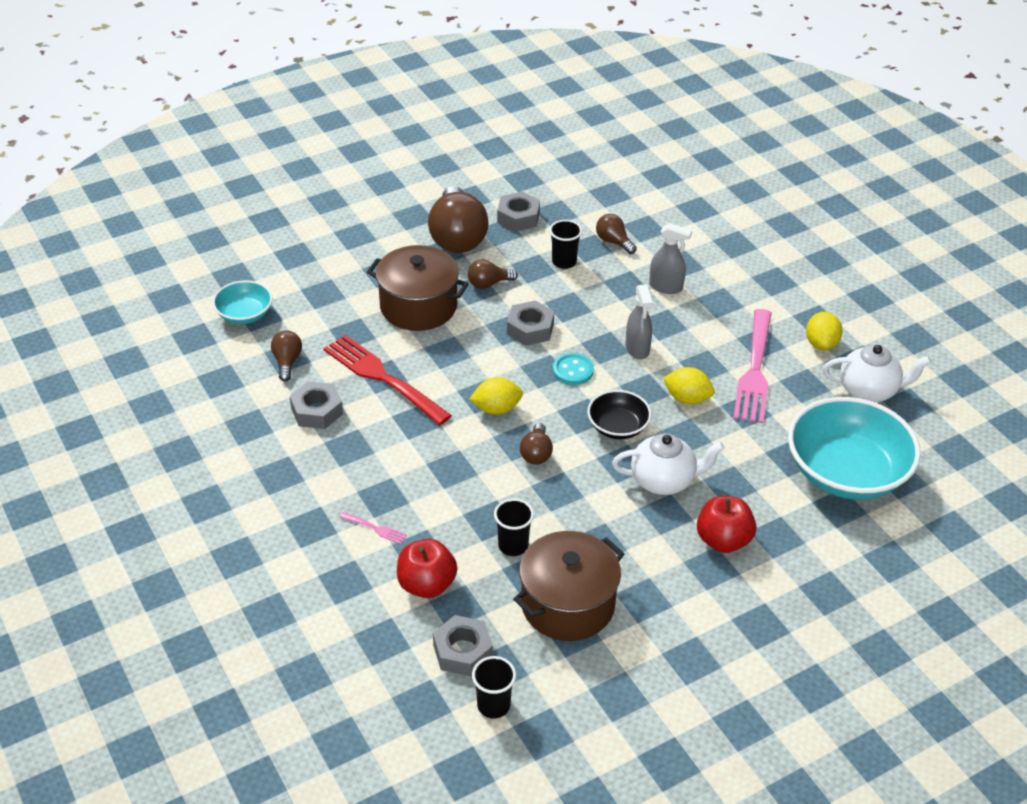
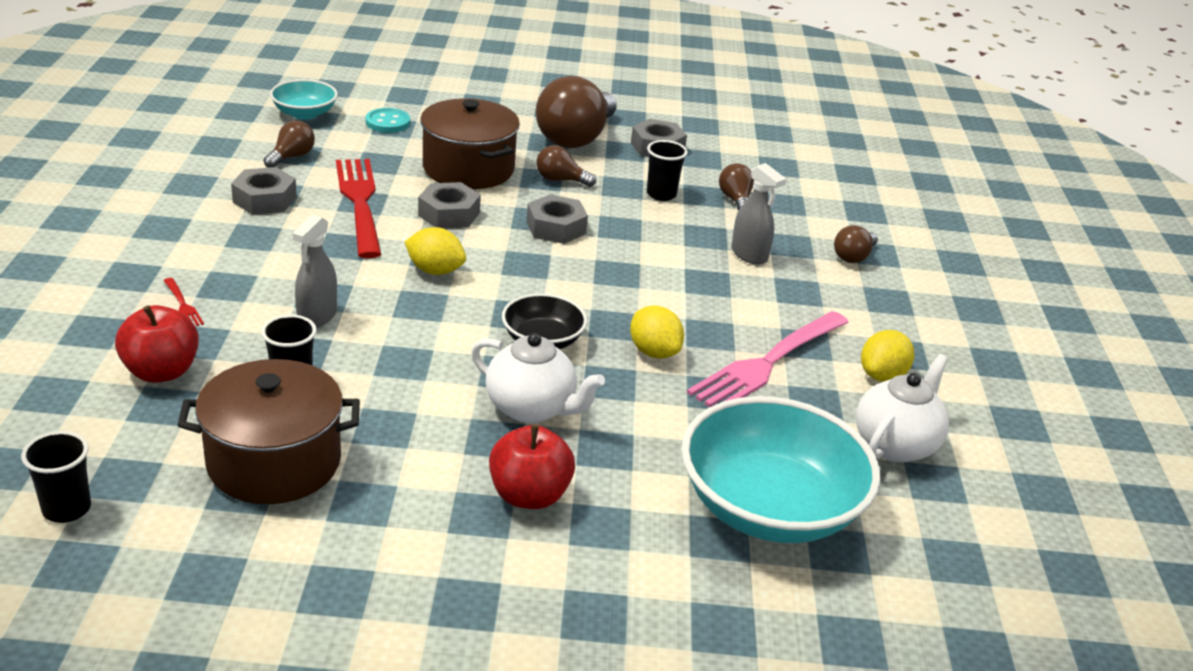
camera: 30 degrees right, 10 degrees down
(375, 528) = (182, 305): pink fork -> red fork
(463, 651) = (110, 444): grey nut -> grey nut (449, 214)
(536, 453) = (425, 322): brown light bulb -> brown light bulb (853, 257)
(573, 370) = (556, 276): turquoise button -> turquoise button (387, 122)
(637, 349) = (651, 289): grey spray bottle -> grey spray bottle (317, 316)
(869, 390) = (895, 444): white teapot -> white teapot turned 90 degrees counterclockwise

